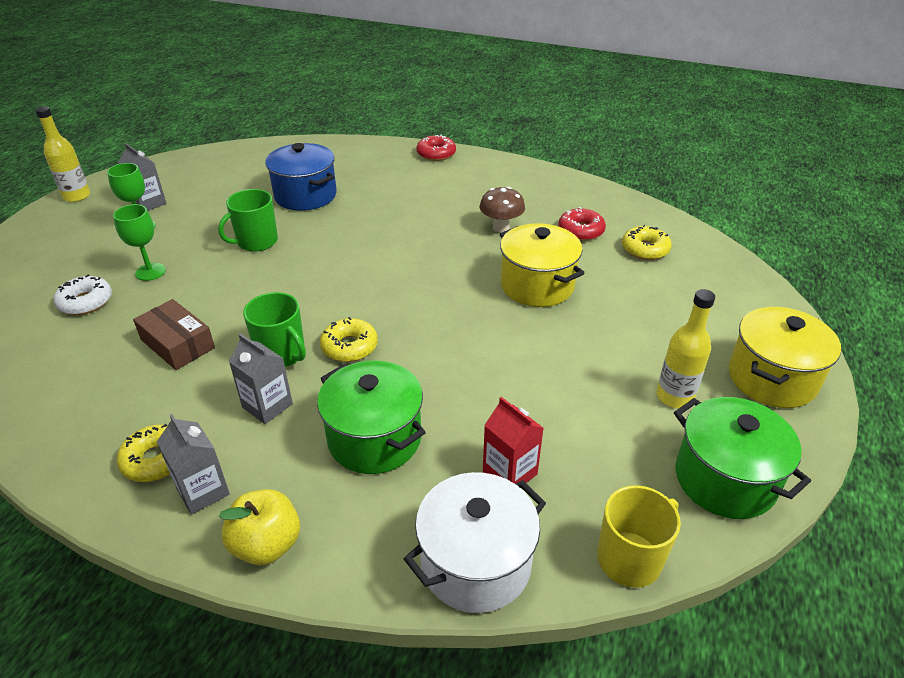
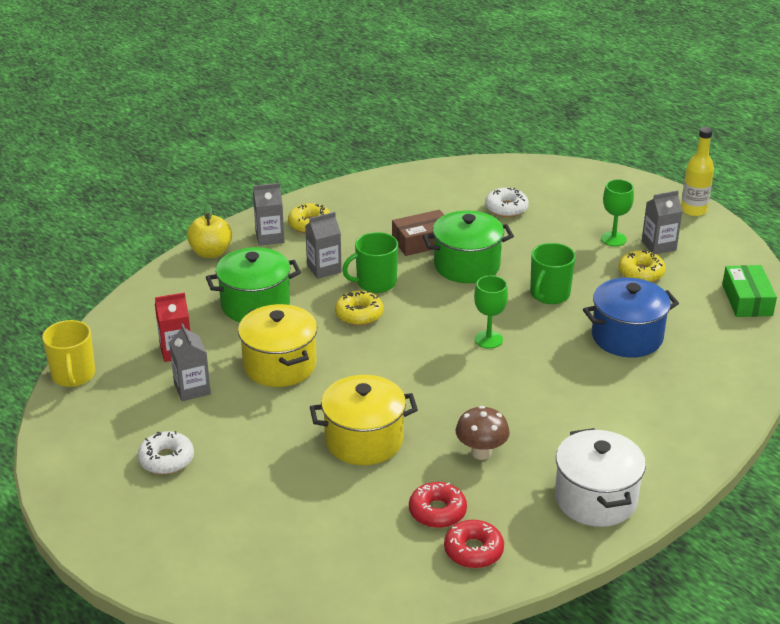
camera: 115 degrees right, 5 degrees down
(150, 272) = (532, 238): green goblet -> green goblet (488, 339)
(226, 157) = (747, 300): none -> green box
(256, 242) = (549, 294): green mug -> green mug turned 135 degrees counterclockwise
(436, 154) = (689, 458): red donut -> red donut (473, 550)
(475, 563) = (129, 318): white pot -> white pot (595, 499)
(562, 426) = (192, 389): none -> grey carton
(645, 249) = (369, 546): yellow donut -> yellow donut (641, 273)
(674, 396) = (166, 459): yellow bottle -> white donut
(725, 479) = (79, 444): green pot -> green pot (467, 265)
(772, 378) = (132, 529): yellow pot -> yellow pot (280, 365)

